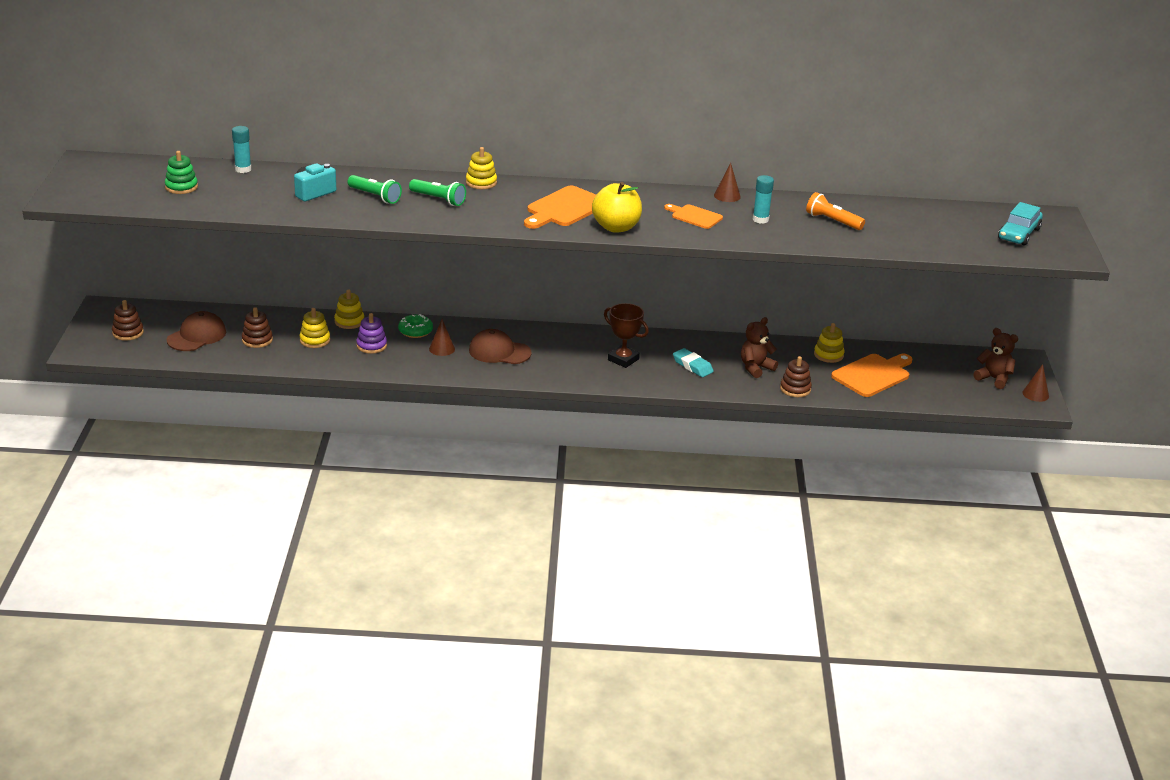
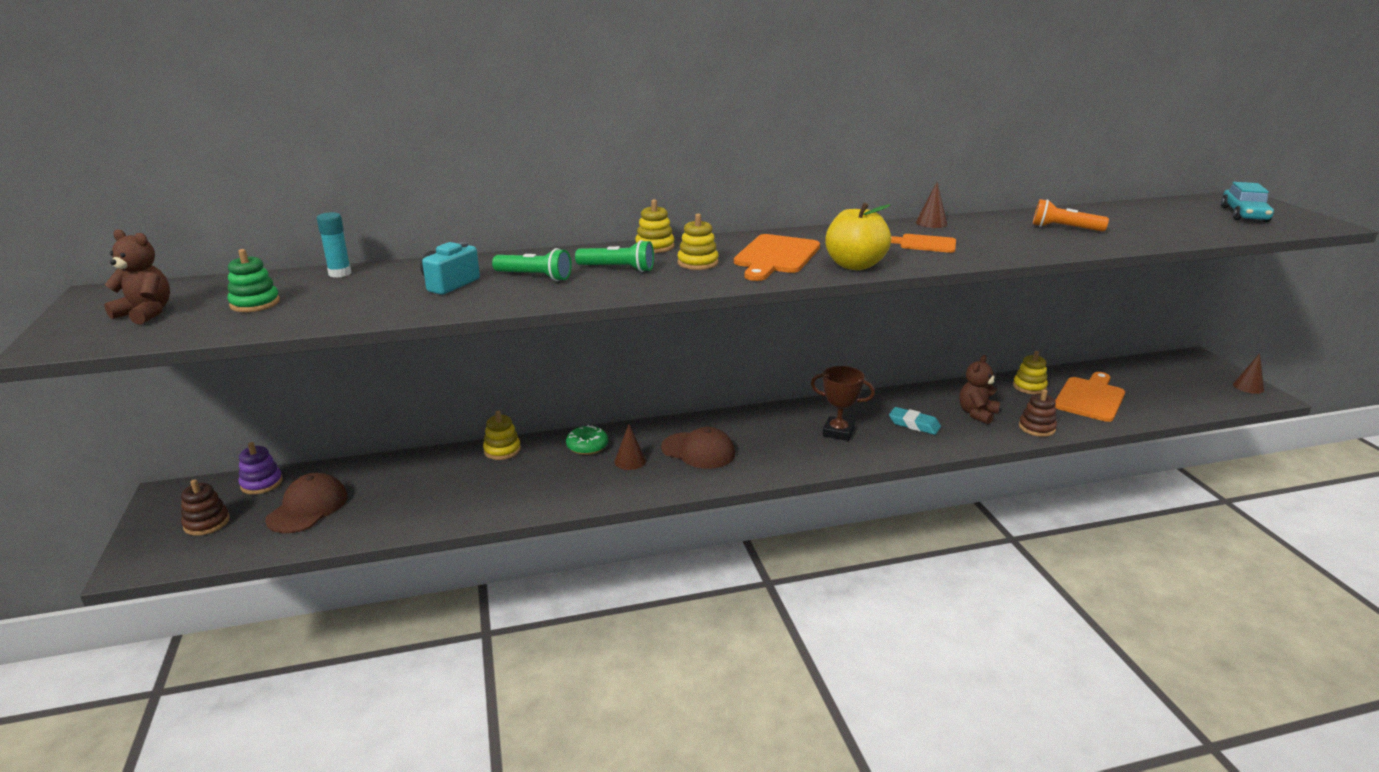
camera: 15 degrees left, 5 degrees down
(257, 340) = (393, 496): brown stacking toy -> none
(315, 340) = (469, 482): yellow stacking toy -> yellow stacking toy (697, 263)
(371, 346) = (543, 474): purple stacking toy -> purple stacking toy (261, 483)
(499, 352) = (698, 451): brown cap -> brown cap turned 150 degrees counterclockwise
(760, 219) = (994, 237): turquoise glue stick -> none
(994, 379) = (1196, 380): brown teddy bear -> brown teddy bear (146, 313)

